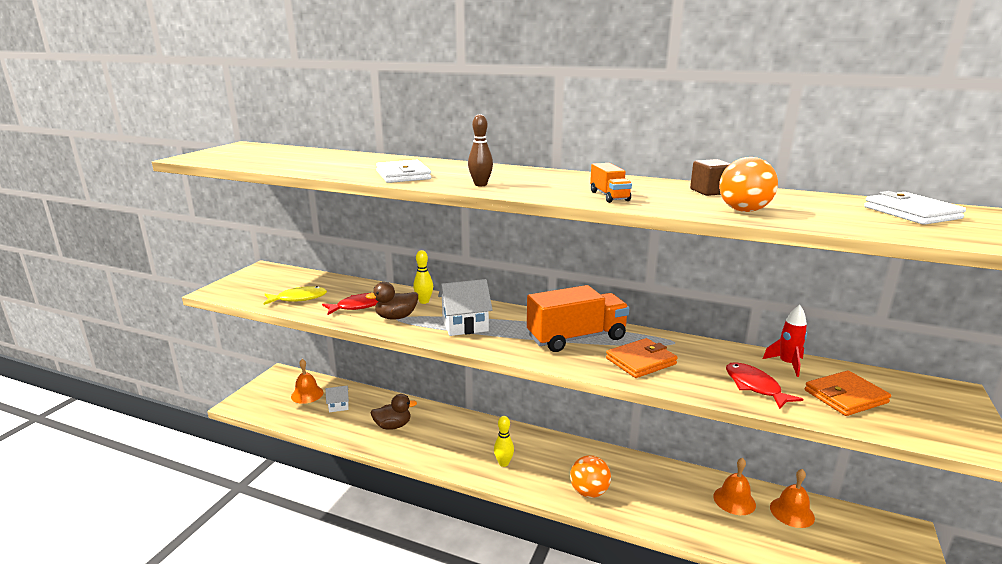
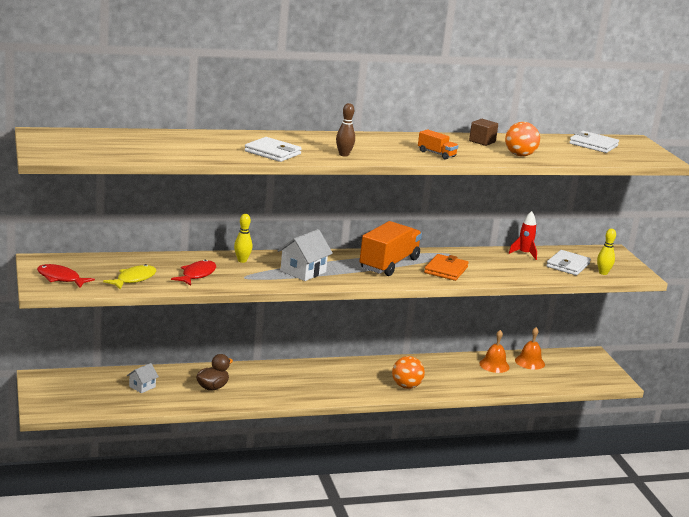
camera: 40 degrees left, 0 degrees up
(307, 394) = (97, 386): orange bell -> none
(396, 317) = (243, 276): brown duck -> none
(503, 463) = (330, 387): yellow bowling pin -> yellow bowling pin (603, 273)
(754, 386) = (521, 270): red fish -> red fish (60, 278)
(845, 396) = (567, 265): orange wallet -> white wallet

